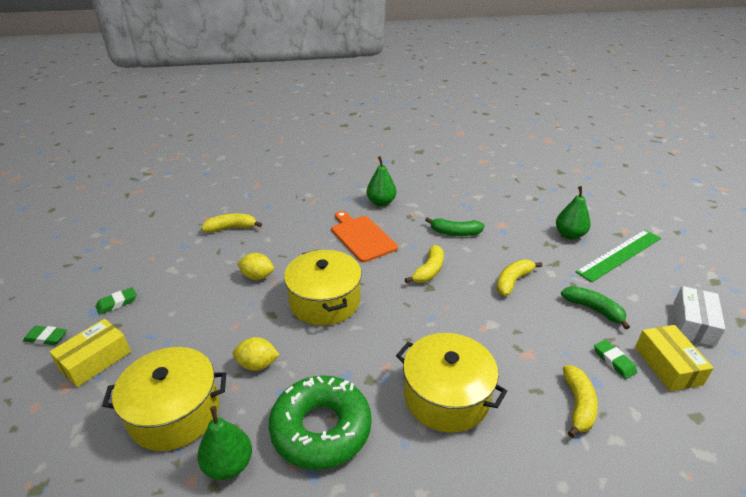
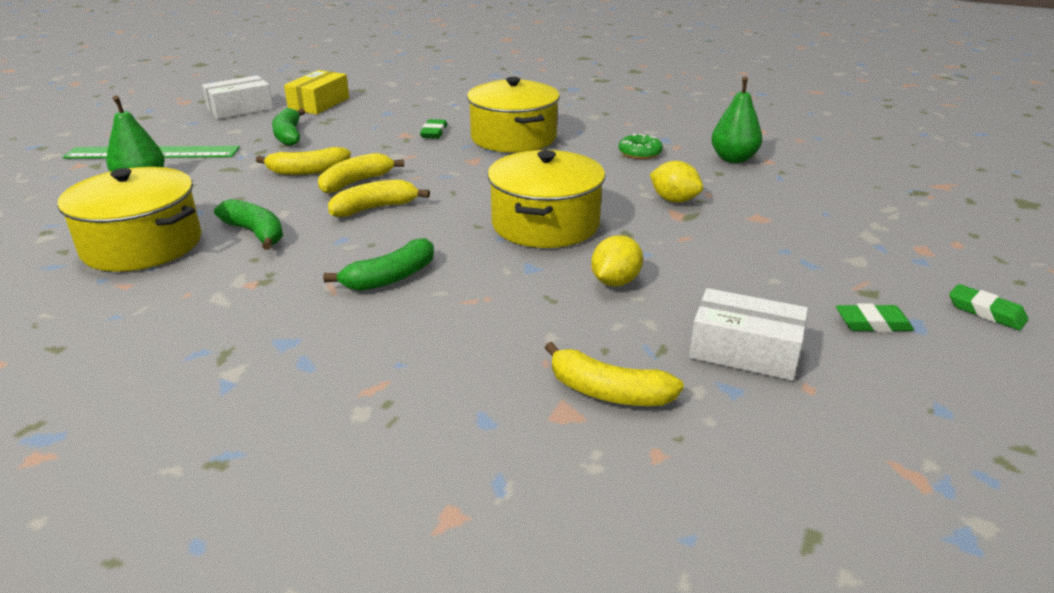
camera: 145 degrees left, 5 degrees down
(95, 360) = (889, 262): yellow box -> none
(174, 412) = (780, 196): yellow pot -> yellow pot (142, 245)
(181, 263) = (744, 351): none -> white box
(257, 276) = (615, 282): yellow lemon -> yellow lemon turned 75 degrees clockwise
(321, 428) = (640, 153): green donut -> green donut, size x0.44
(362, 237) = (390, 278): orange cutting board -> green banana
(381, 202) = (259, 324): green pear -> none
(578, 405) = (423, 110): yellow banana -> yellow banana (356, 182)
(614, 361) = (350, 115): green eraser -> green eraser (434, 132)

